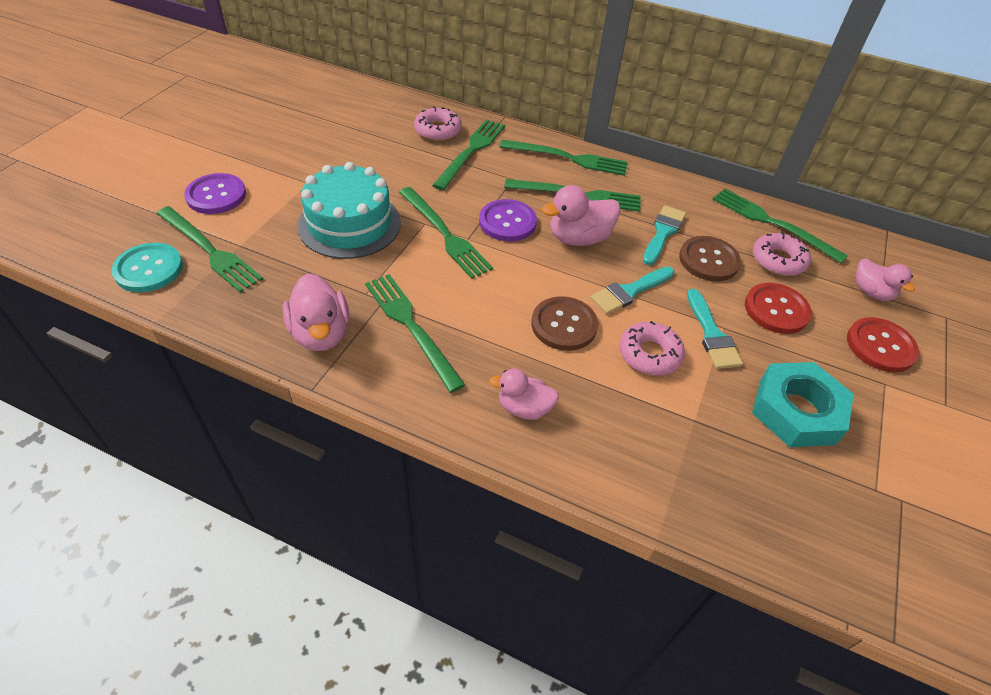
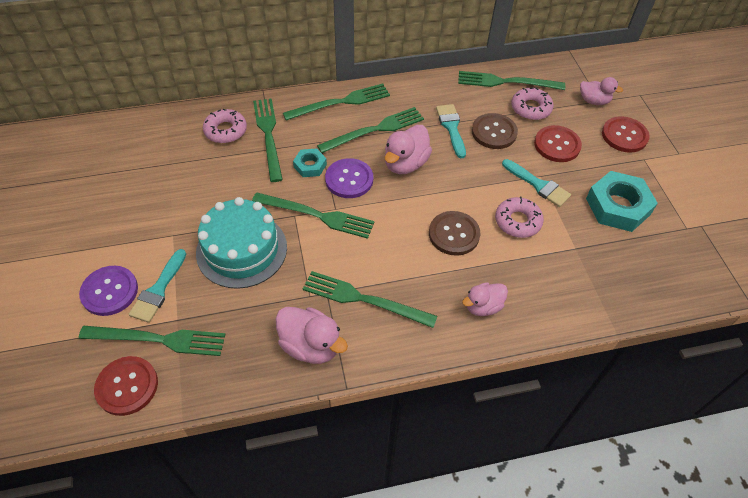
camera: 35 degrees left, 5 degrees up
(149, 269) = (127, 386): turquoise button -> red button
(482, 192) = (310, 166): none -> turquoise nut
(629, 292) = (469, 185): turquoise brush -> turquoise brush (158, 290)

